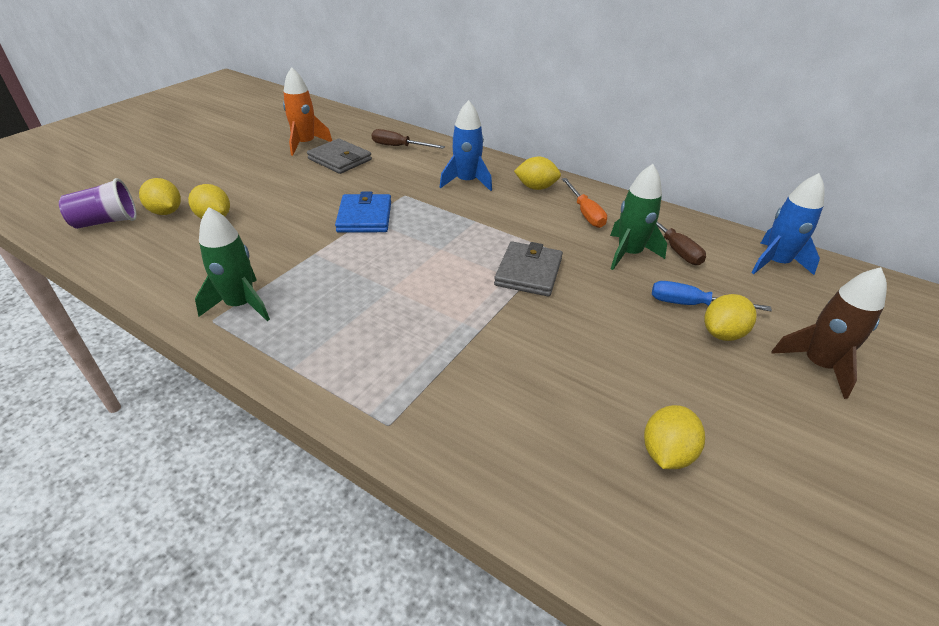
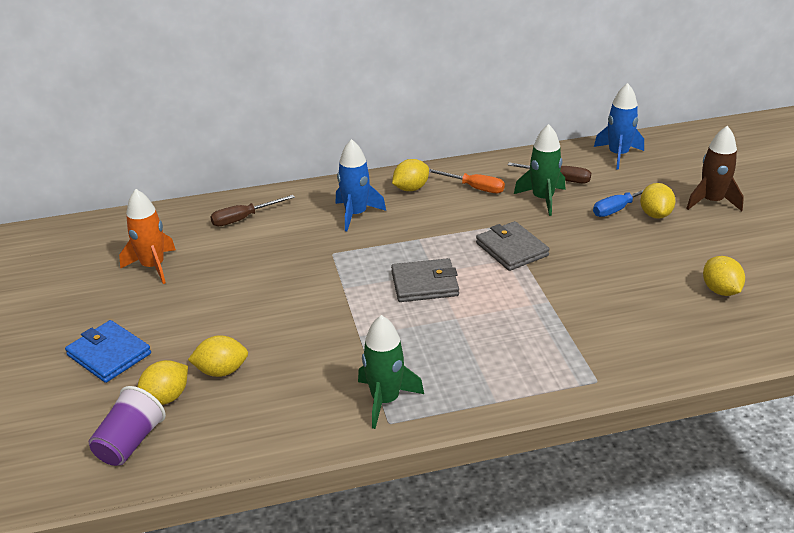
camera: 45 degrees left, 5 degrees down
(166, 212) = (166, 398): yellow lemon -> yellow lemon turned 45 degrees counterclockwise
(340, 159) = (217, 259): grey wallet -> grey wallet (424, 284)
(364, 217) = (338, 288): blue wallet -> blue wallet (109, 354)

